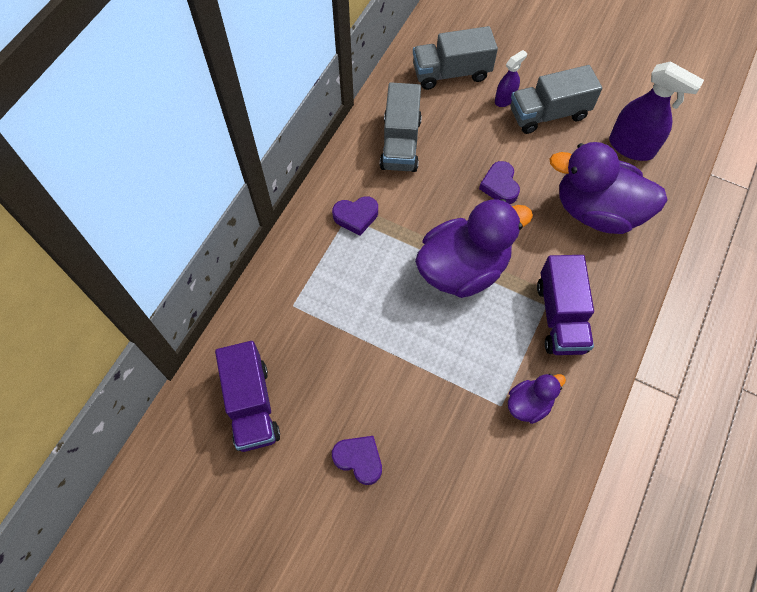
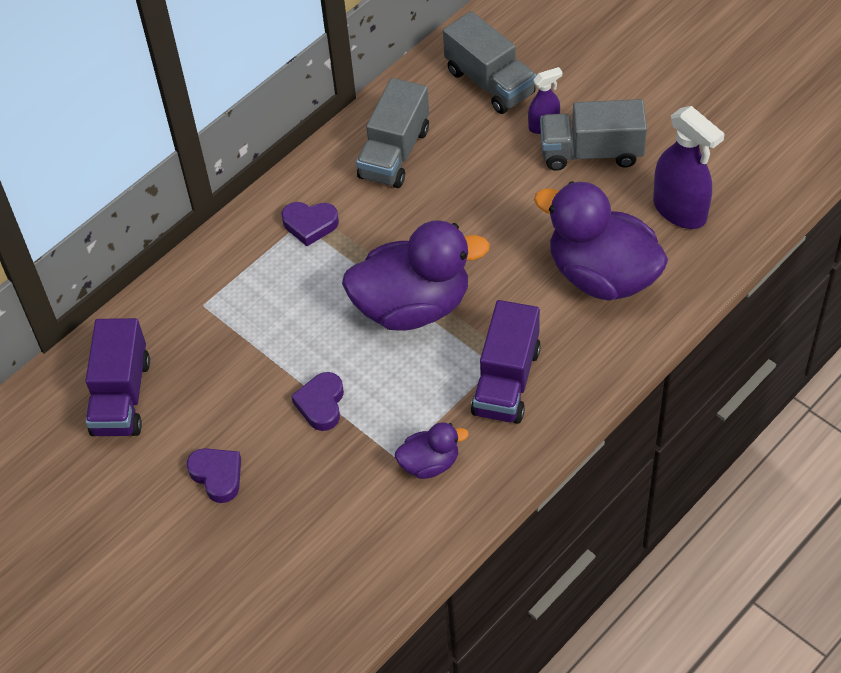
camera: 20 degrees right, 10 degrees down
(451, 73) = (489, 82): grey truck -> grey truck turned 135 degrees counterclockwise
(500, 185) = (495, 223): purple heart -> purple heart (321, 404)

